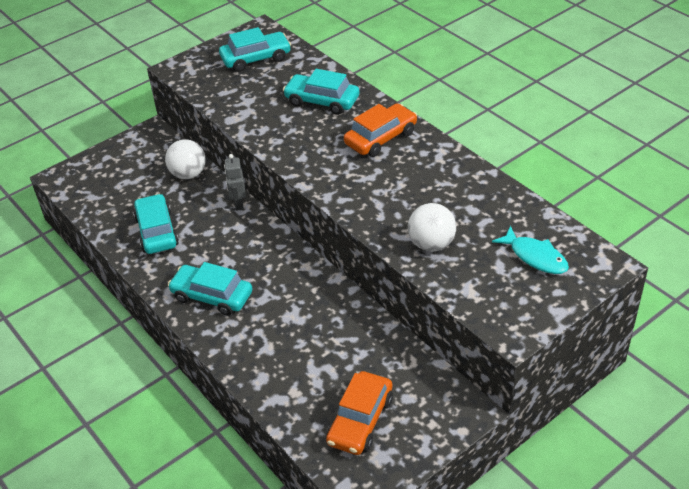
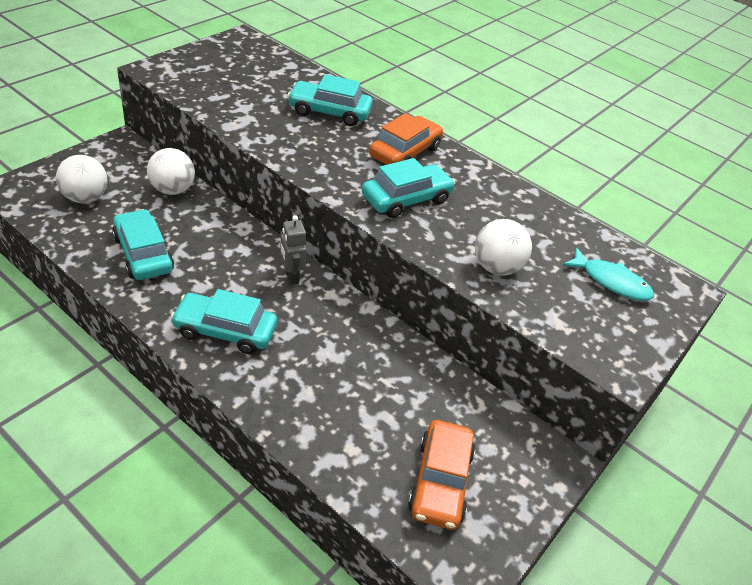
camera: 20 degrees left, 0 degrees up
(117, 183) = (85, 198): none -> white ball
(238, 204) = (238, 223): grey robot -> grey robot (291, 276)
(256, 58) = (244, 65): turquoise car -> turquoise car (406, 199)

